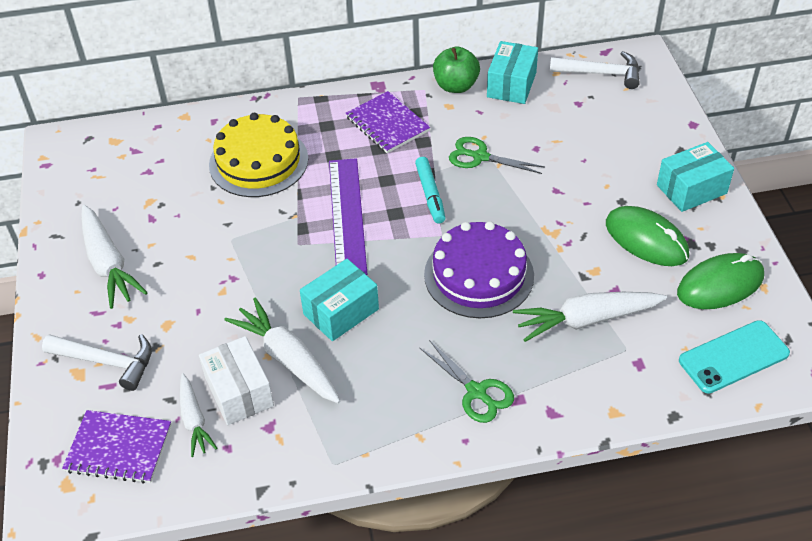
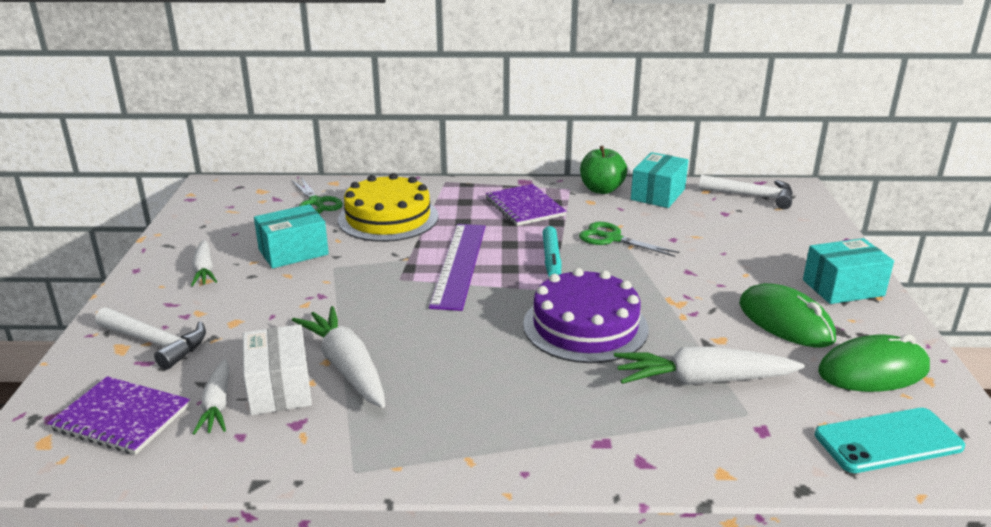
camera: 10 degrees right, 20 degrees down
(108, 264) = (204, 270): white carrot -> white carrot, size x0.61
(341, 311) = (422, 336): turquoise box -> turquoise box (293, 252)
(476, 392) = (552, 428): green scissors -> green scissors (316, 202)

